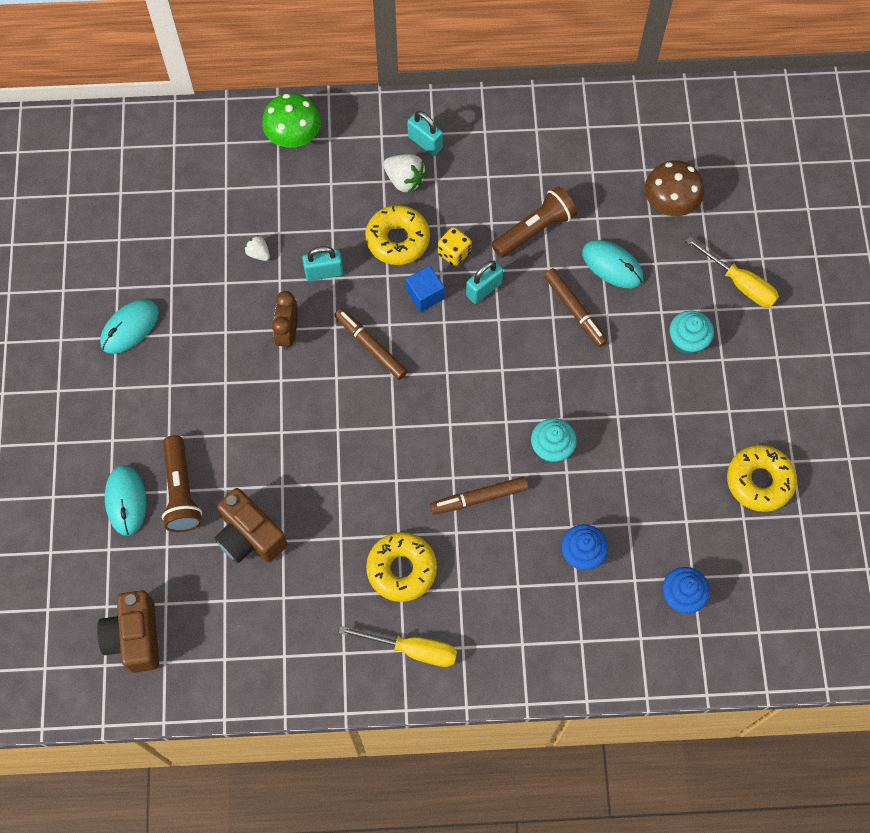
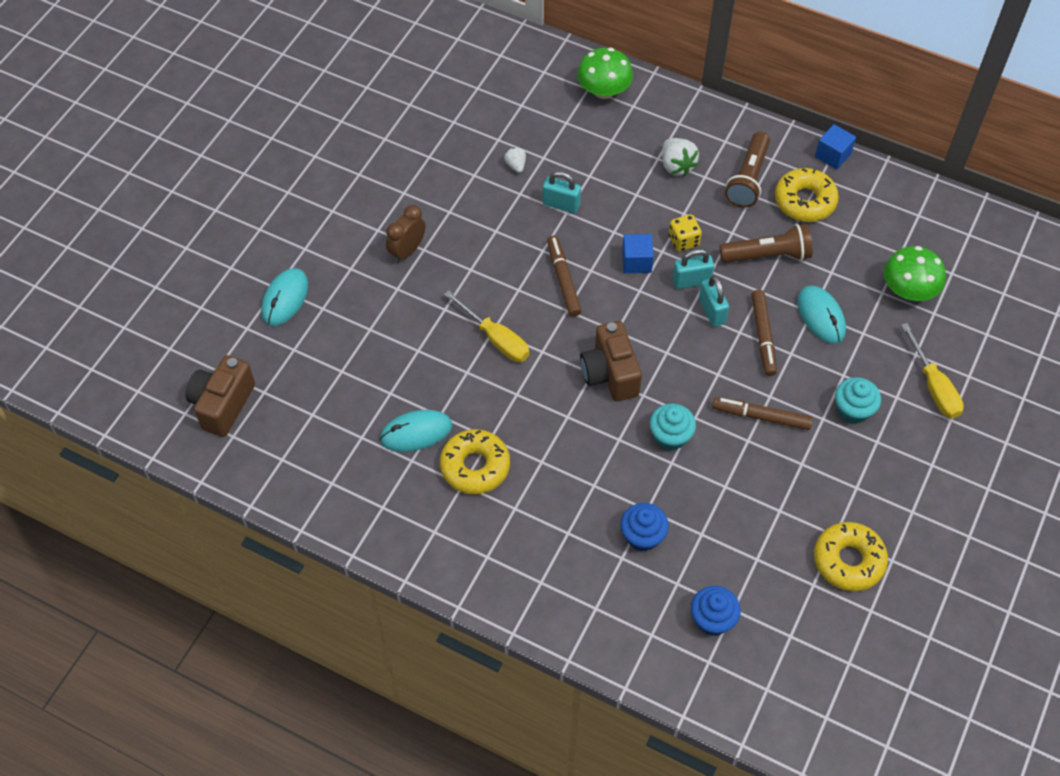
camera: 30 degrees right, 10 degrees down
(130, 327) = (375, 172): turquoise mouse -> turquoise mouse (416, 432)
(181, 491) = (333, 313): brown flashlight -> brown flashlight (748, 179)
(250, 536) = (365, 376): brown camera -> brown camera (610, 374)
(288, 333) = (500, 236): brown clock -> brown clock (407, 251)
(397, 239) = (641, 208): yellow donut -> yellow donut (804, 201)
(412, 649) = (442, 535): yellow screwdriver -> yellow screwdriver (496, 338)
(425, 142) = (713, 145): turquoise padlock -> turquoise padlock (712, 311)
(479, 498) = (579, 444): brown marker -> brown marker (761, 417)
(534, 101) = (832, 155): none -> blue cube
(670, 202) = (908, 290): brown mushroom -> green mushroom

